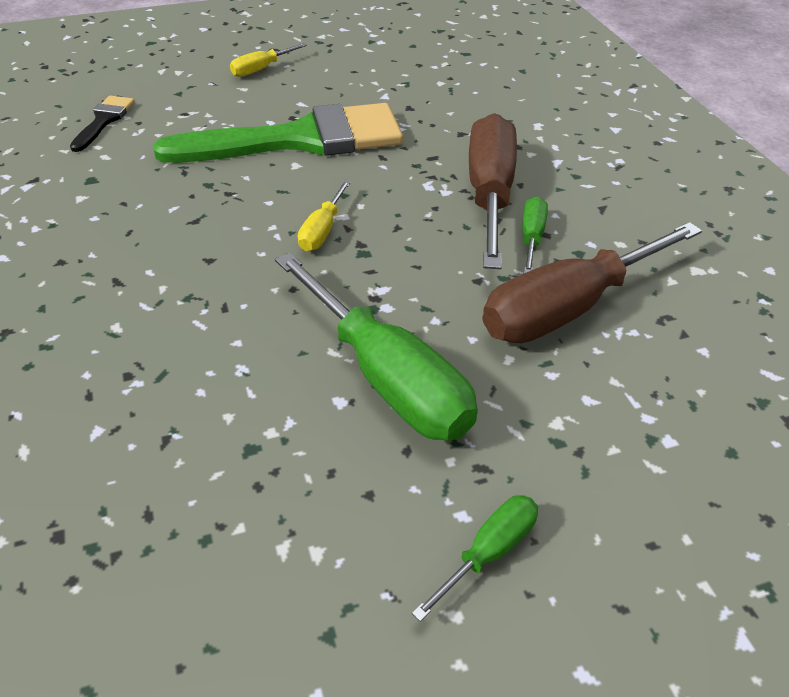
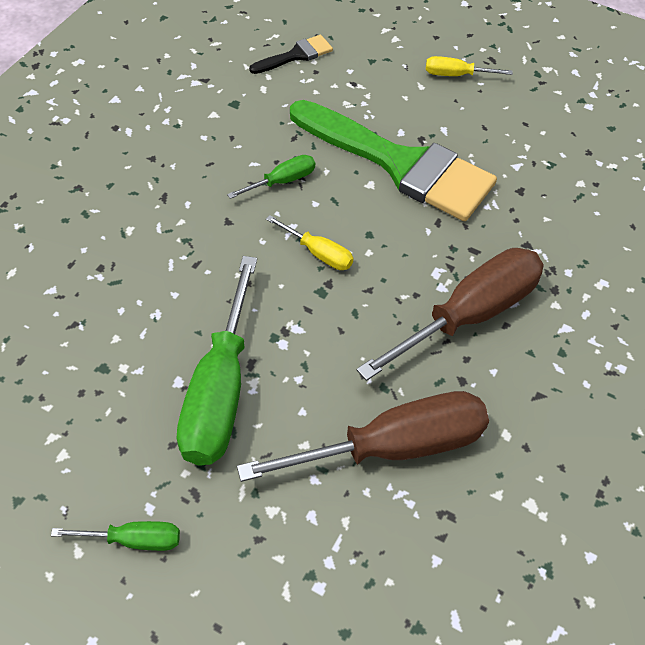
camera: 45 degrees right, 10 degrees up
(322, 230) = (318, 253): yellow screwdriver -> yellow screwdriver turned 120 degrees counterclockwise
(531, 238) = (447, 374): green screwdriver -> green screwdriver (282, 181)
(569, 308) = (392, 447): brown screwdriver -> brown screwdriver turned 150 degrees clockwise

